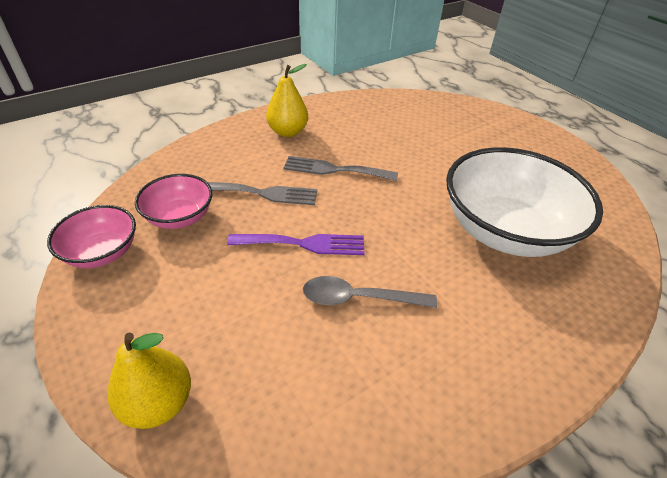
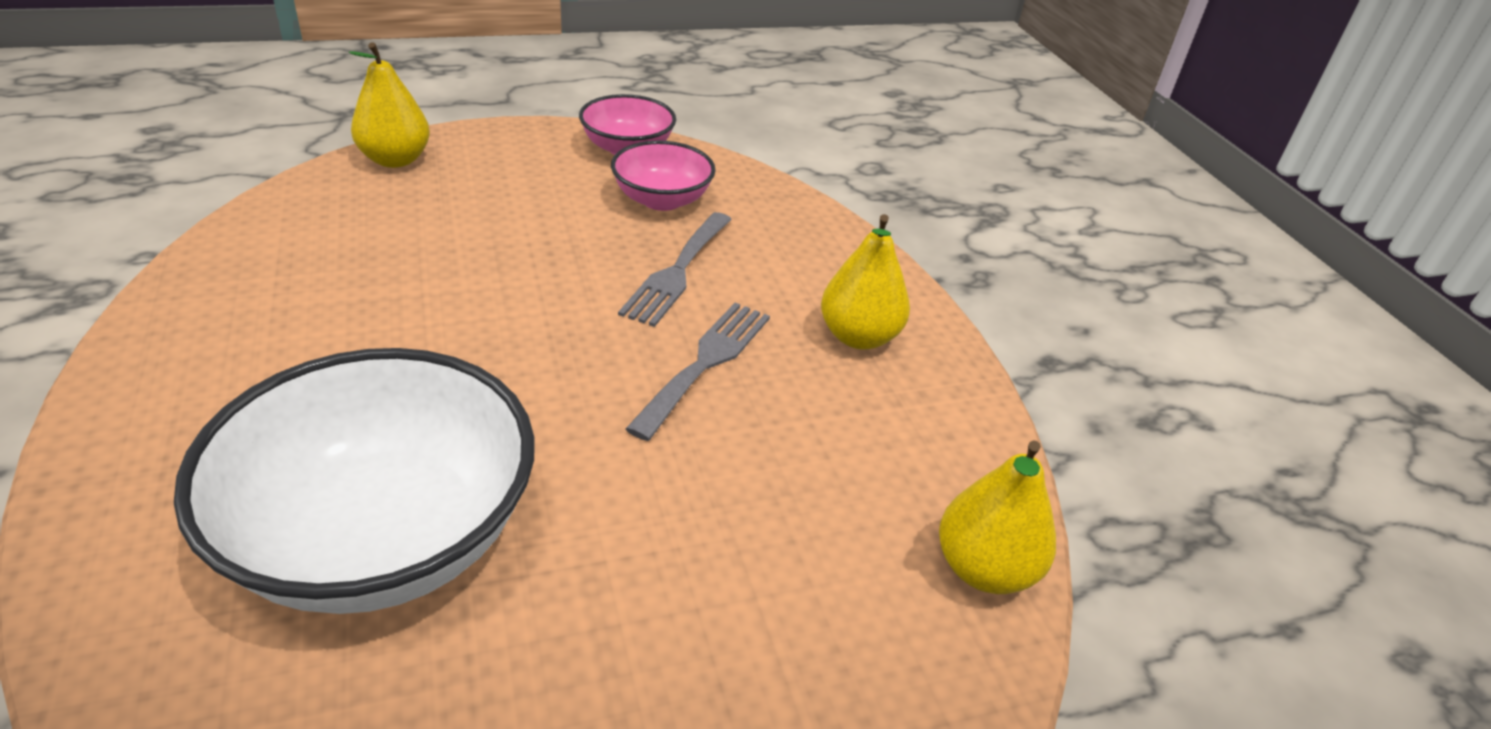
camera: 105 degrees right, 5 degrees down
(304, 244) = (536, 284): purple fork -> none
(358, 298) = (398, 303): grey spoon -> none
(397, 100) = (984, 569): none -> yellow pear

